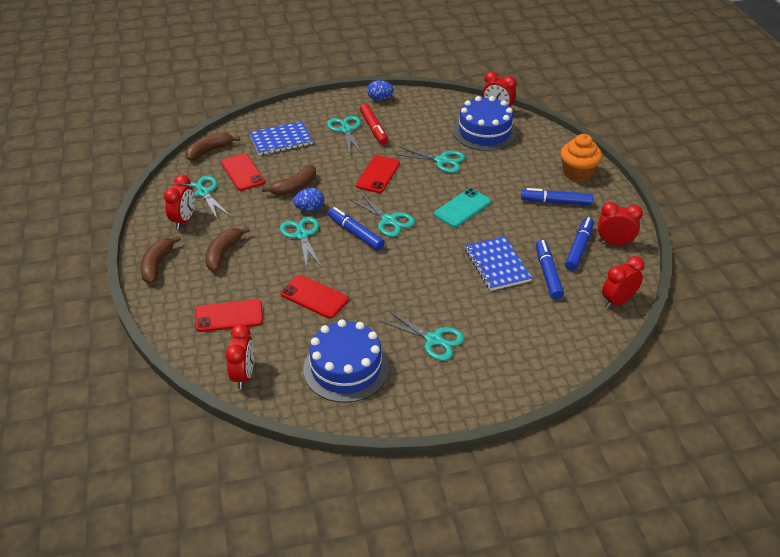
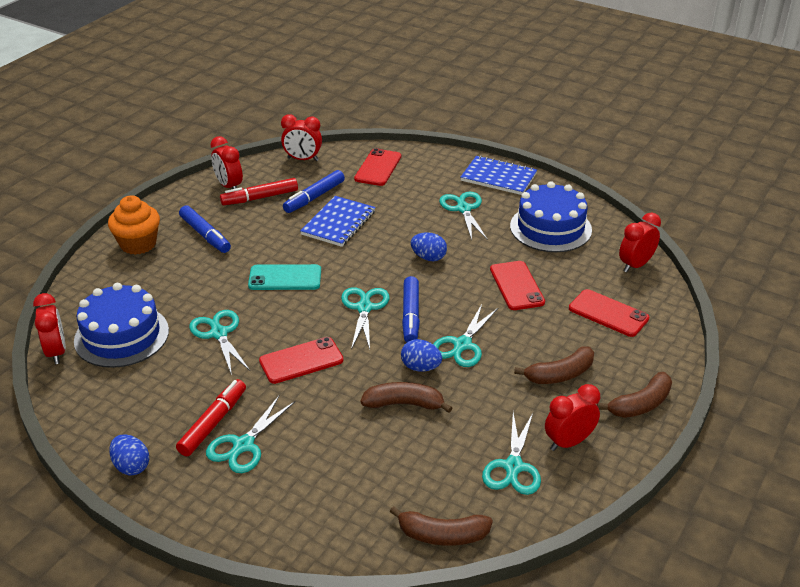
camera: 135 degrees left, 5 degrees down
(242, 172) = (438, 466): red phone -> red phone (378, 168)
(281, 140) = (336, 486): blue notebook -> blue notebook (498, 177)
(400, 279) = (428, 257): none -> blue egg
(579, 248) = (260, 198): blue marker -> red marker

